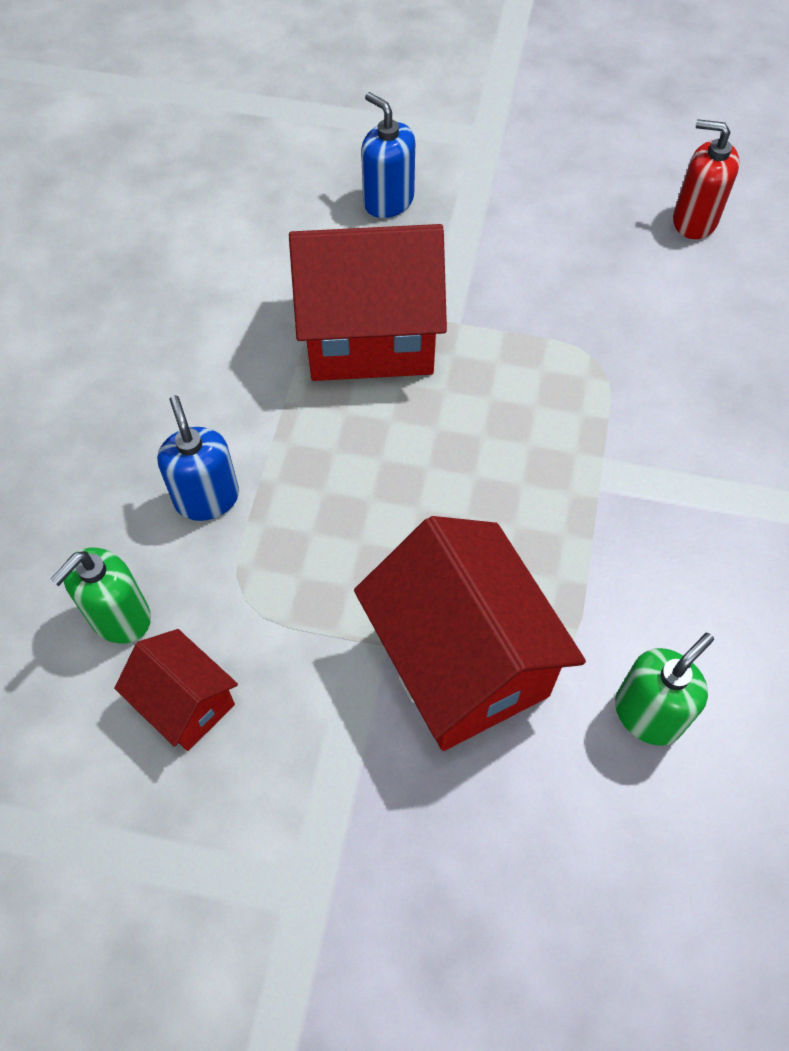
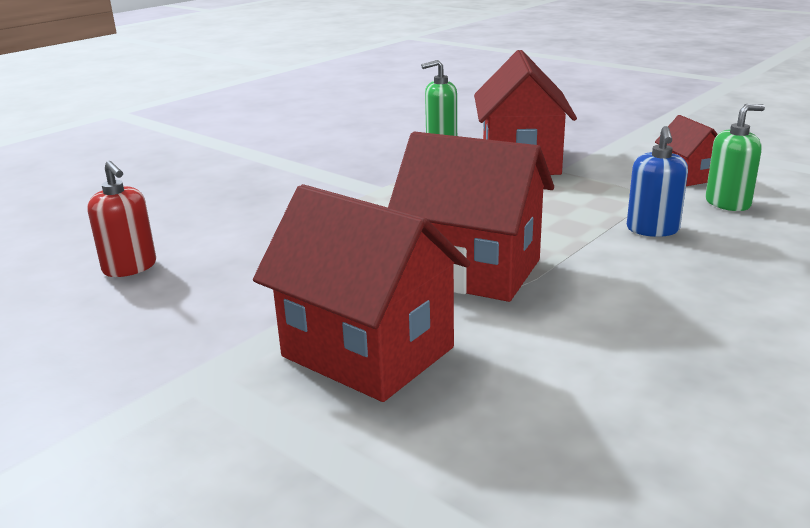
camera: 150 degrees left, 35 degrees down
(388, 201) = (367, 352): blue soap dispenser -> red house

